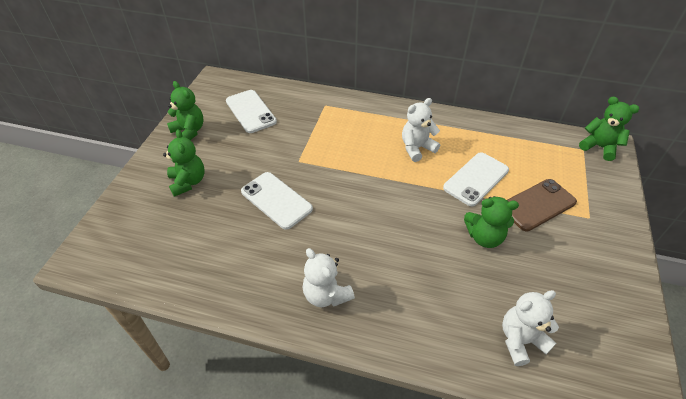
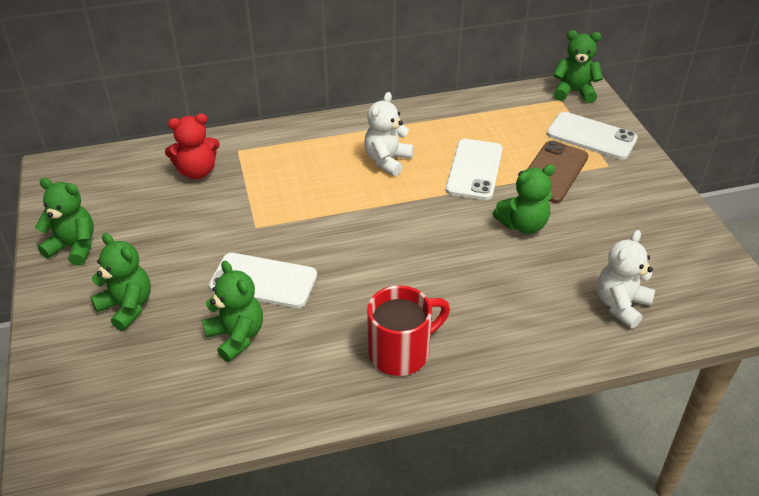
camera: 30 degrees left, 5 degrees down
(233, 231) = (236, 336): none -> green teddy bear
(251, 111) = (143, 192): white phone -> white phone (591, 136)
(290, 110) = (197, 171): none -> red teddy bear
(326, 294) = (401, 352): white teddy bear -> red mug

